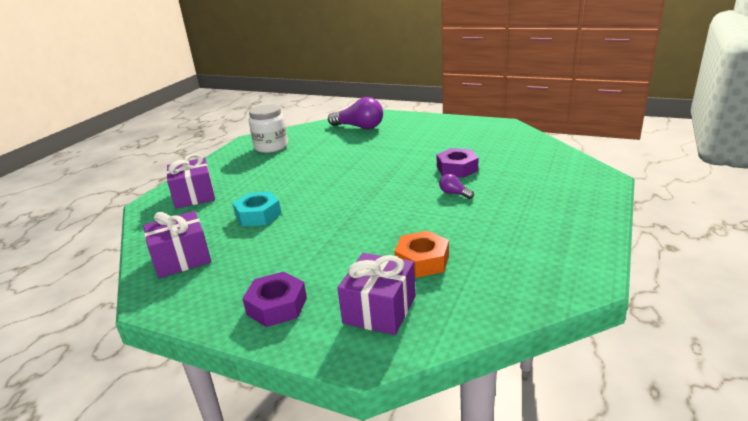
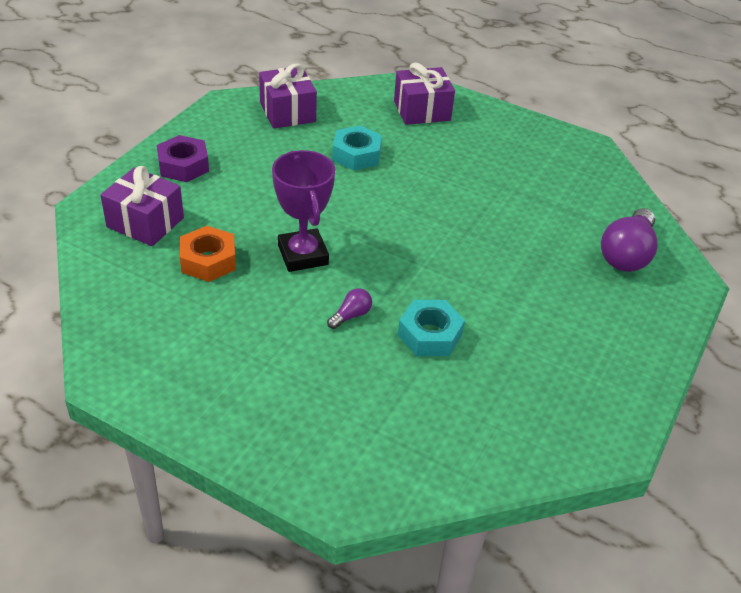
camera: 90 degrees right, 15 degrees up
(271, 147) = (559, 164): white jar -> none
(397, 219) = (303, 255): none -> purple trophy
(457, 169) = (430, 335): purple nut -> turquoise nut

